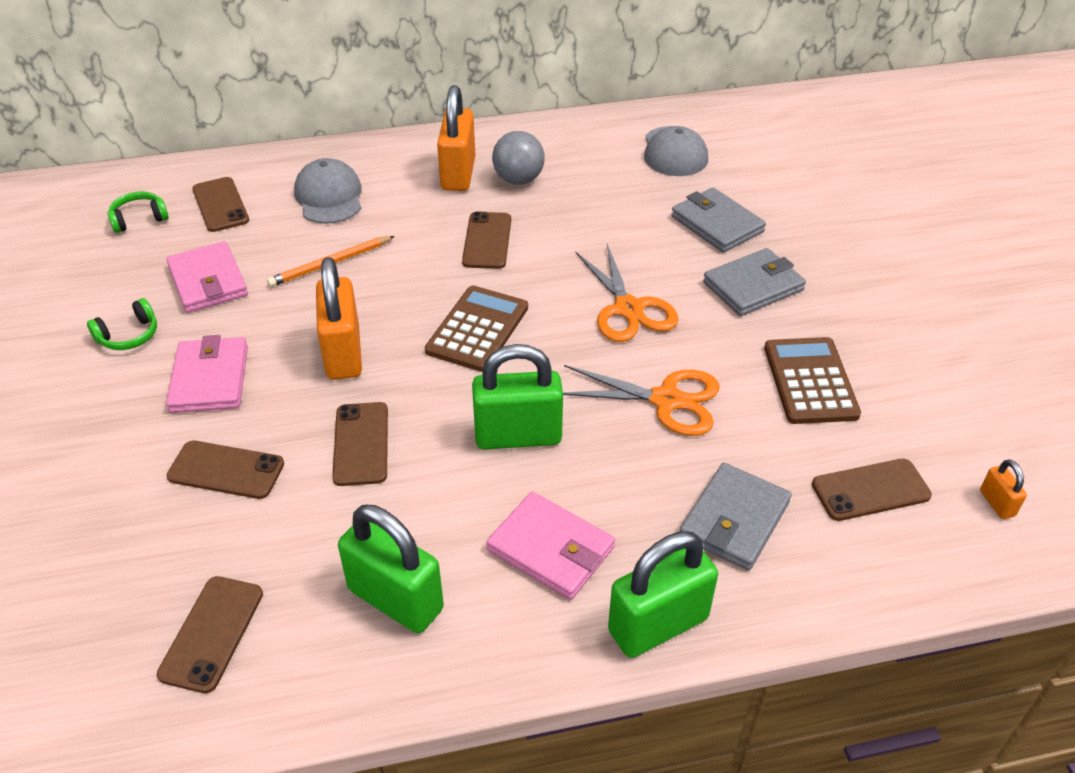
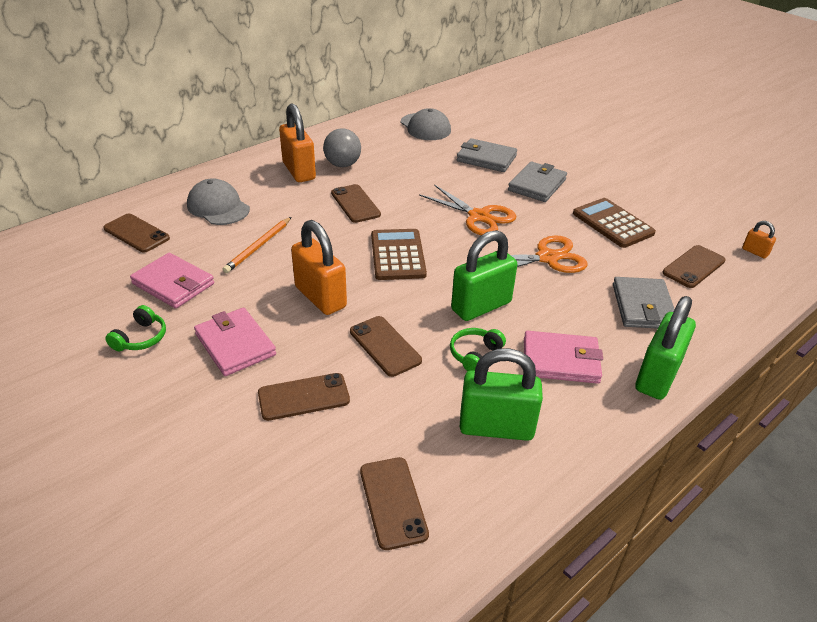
camera: 30 degrees left, 5 degrees down
(139, 219) = (75, 260): green headphones -> green headphones (475, 355)

